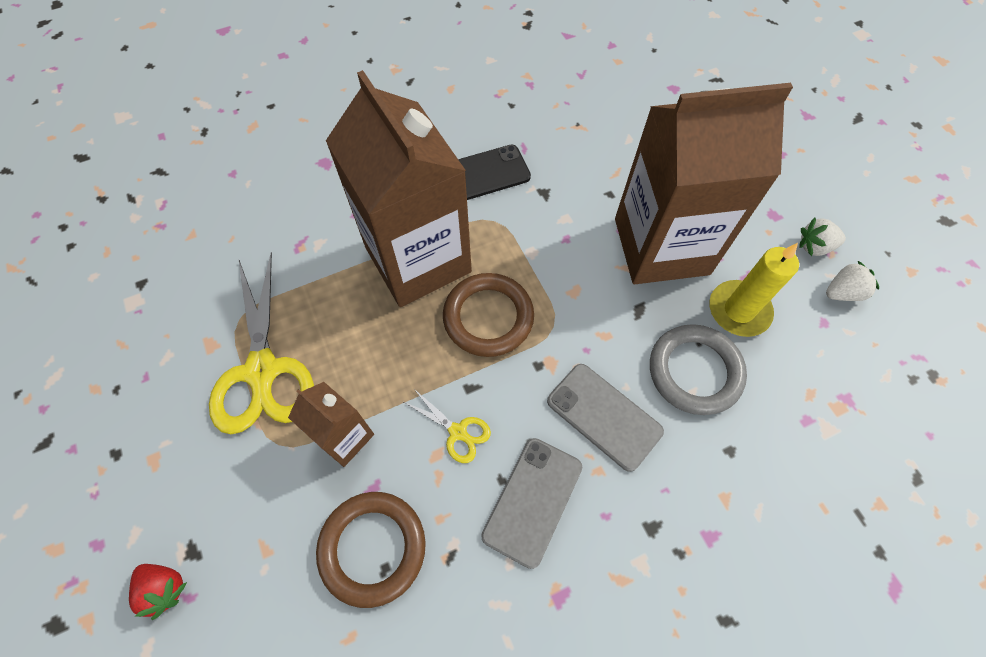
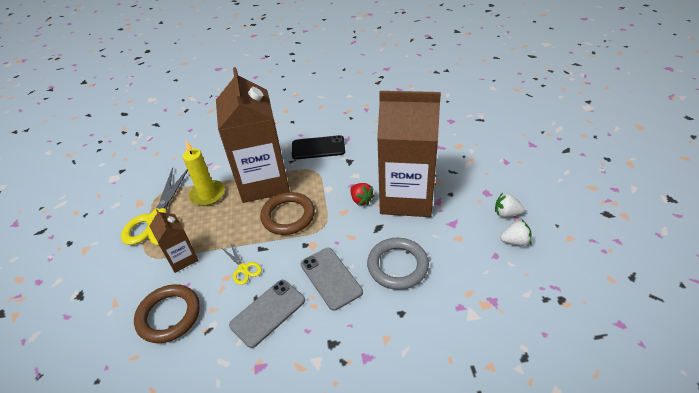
camera: 20 degrees right, 20 degrees down
(165, 588) = (58, 309): red strawberry -> red strawberry (361, 200)
(738, 310) = (440, 239): yellow candle -> yellow candle (207, 195)

